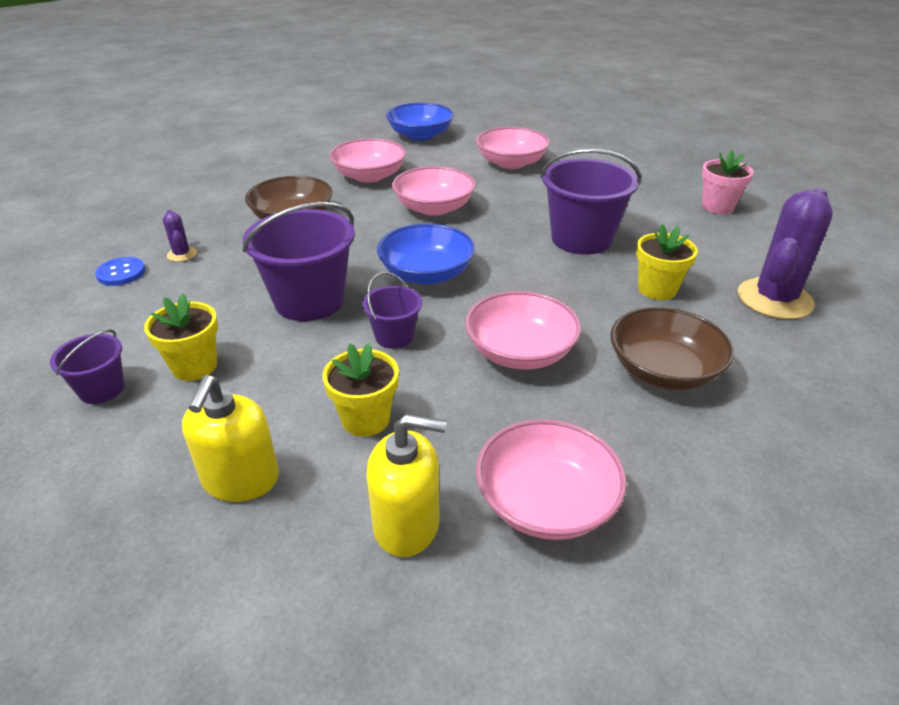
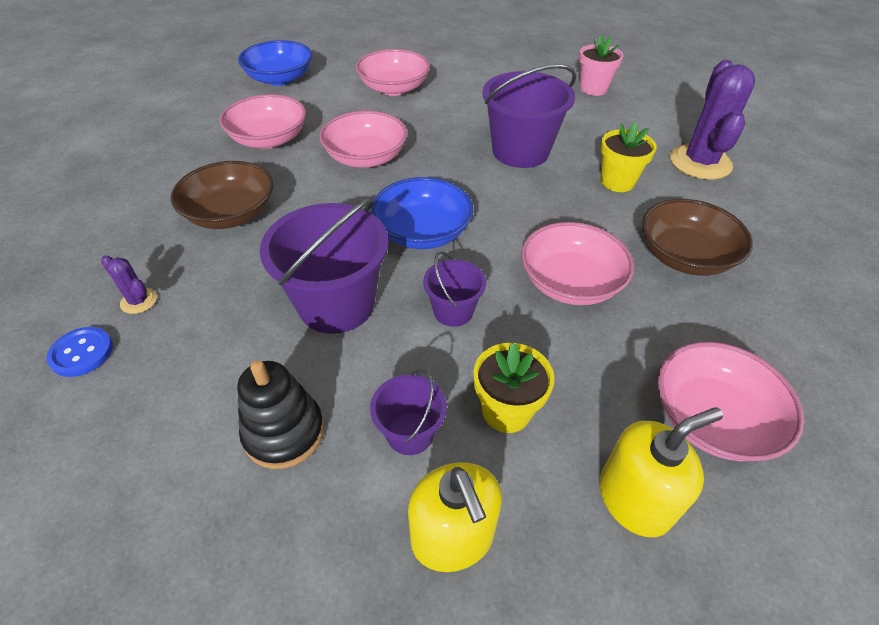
camera: 30 degrees left, 10 degrees up
(101, 389) = (200, 511): purple bucket -> purple bucket (410, 433)
(194, 366) = (284, 432): yellow flower pot -> black stacking toy

